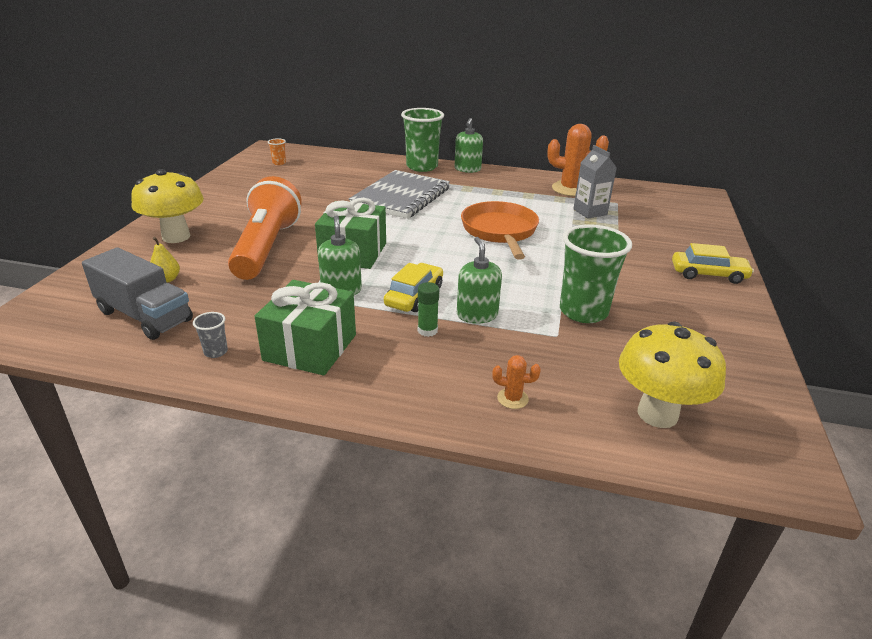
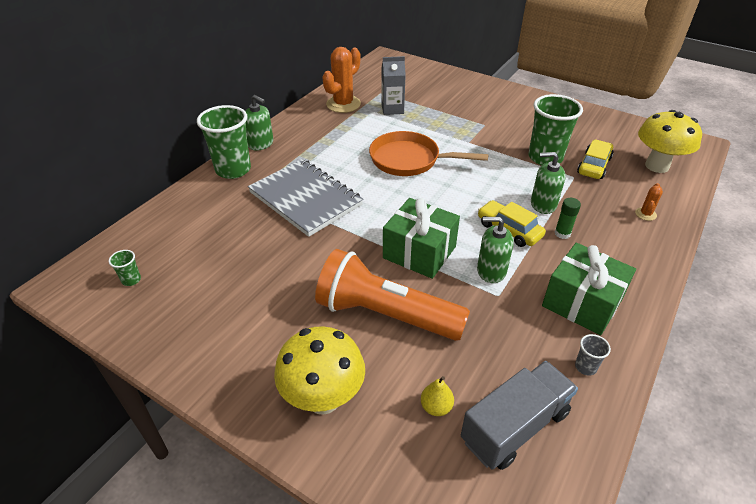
camera: 70 degrees left, 10 degrees up
(279, 163) = (131, 280): orange cup -> green cup
(708, 274) = (505, 97): yellow car -> yellow car (594, 165)

